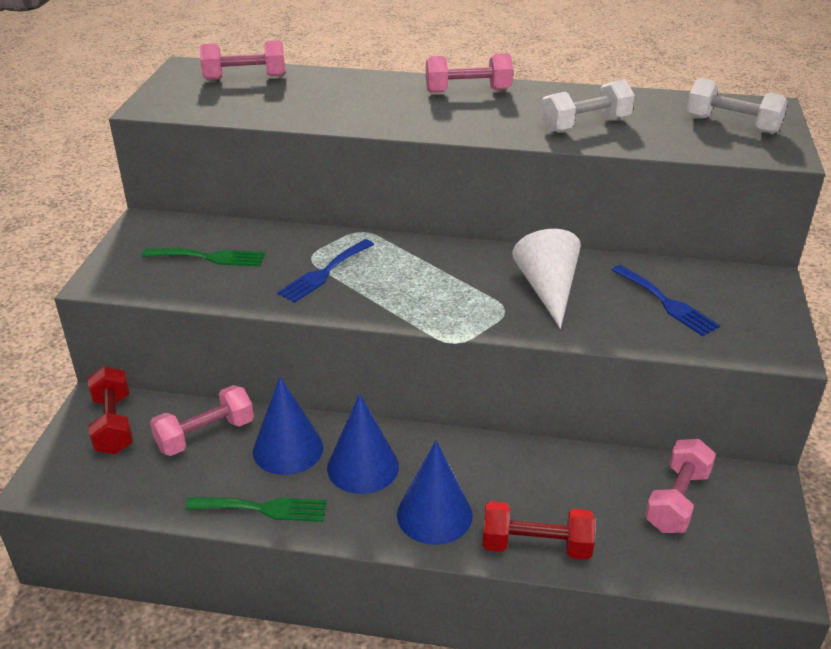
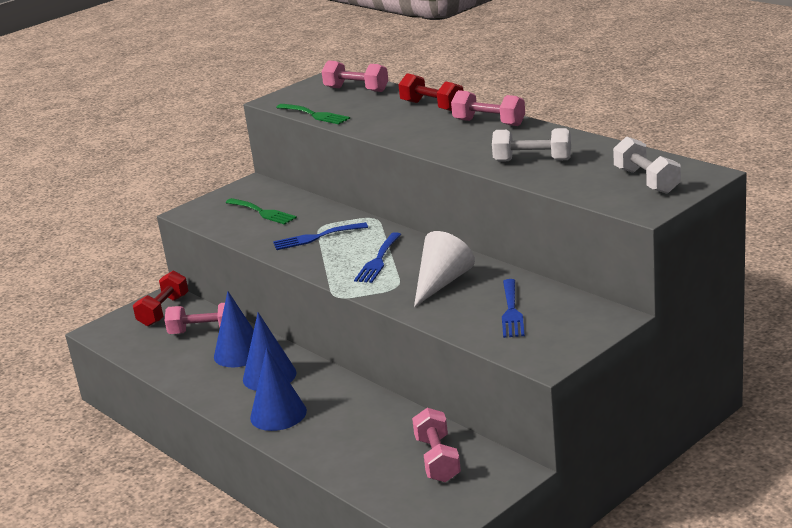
camera: 40 degrees right, 10 degrees down
(263, 508) = (191, 378): green fork -> green fork (315, 115)
(440, 282) = (378, 260): none -> blue fork
(536, 546) = (315, 450): red dumbbell -> red dumbbell (432, 106)
(677, 500) = (437, 459): pink dumbbell -> pink dumbbell turned 75 degrees counterclockwise

